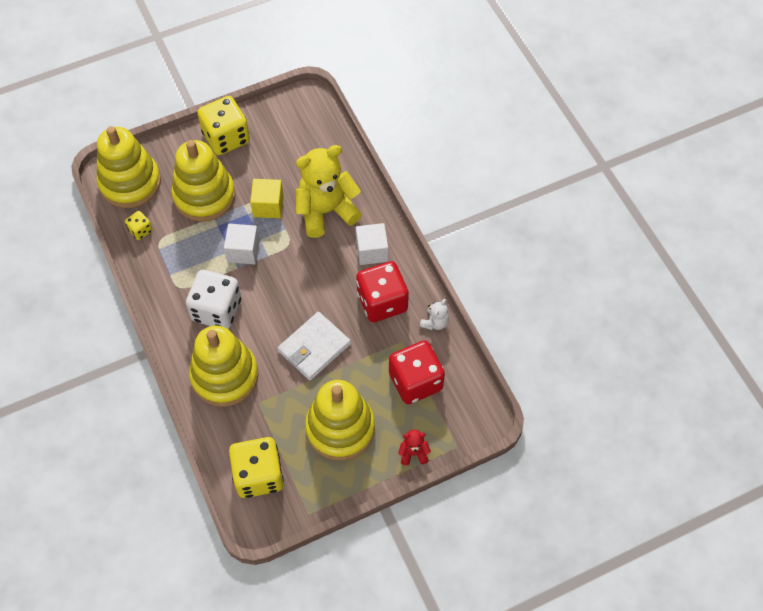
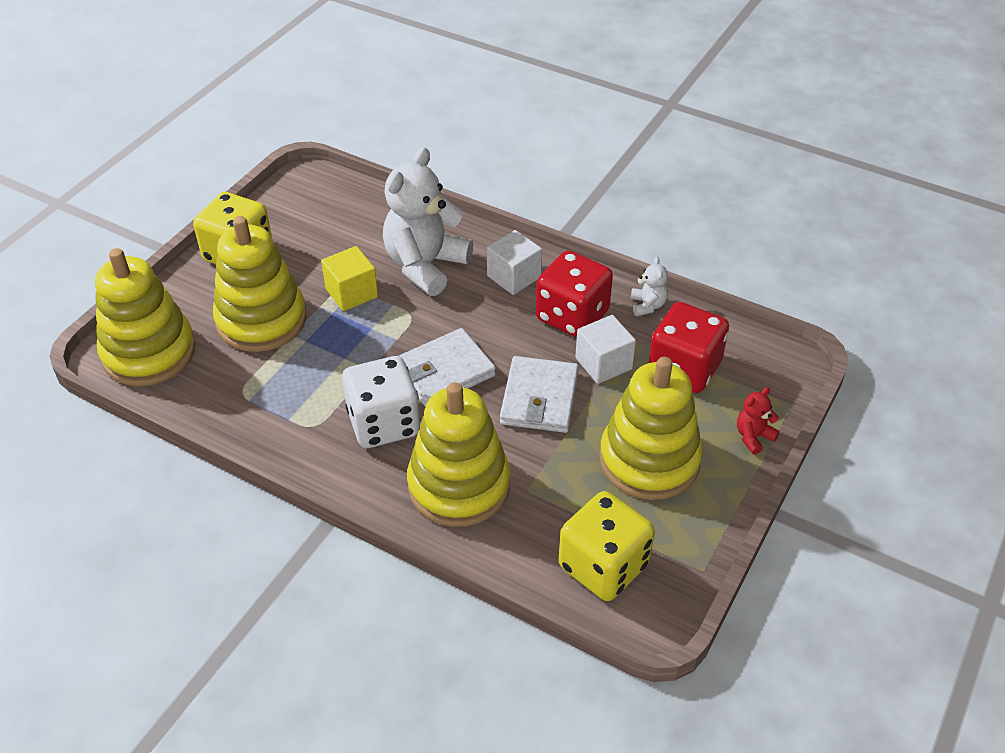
camera: 35 degrees left, 15 degrees down
(140, 230) = (207, 394): yellow dice -> none
(243, 251) = (362, 349): white cube -> white cube (603, 363)
(276, 295) = (444, 371): none -> white wallet
(326, 211) = (425, 266): yellow teddy bear -> white teddy bear

